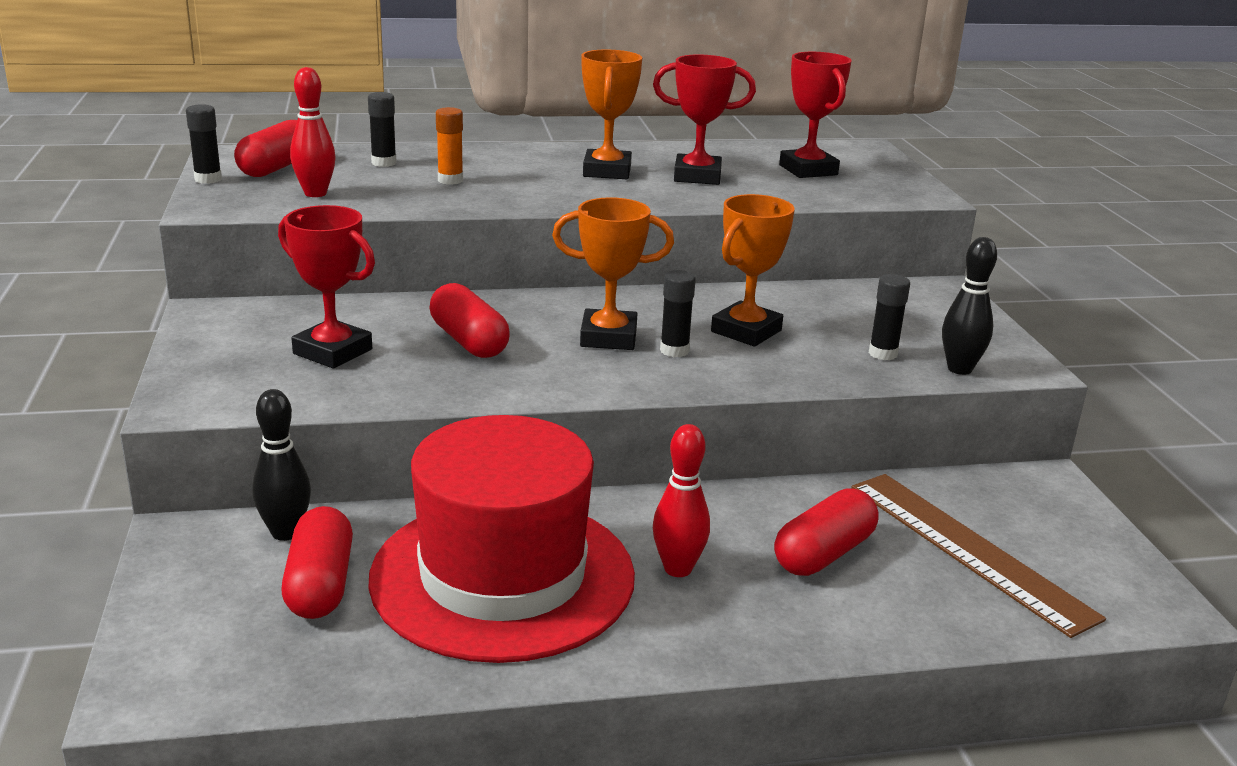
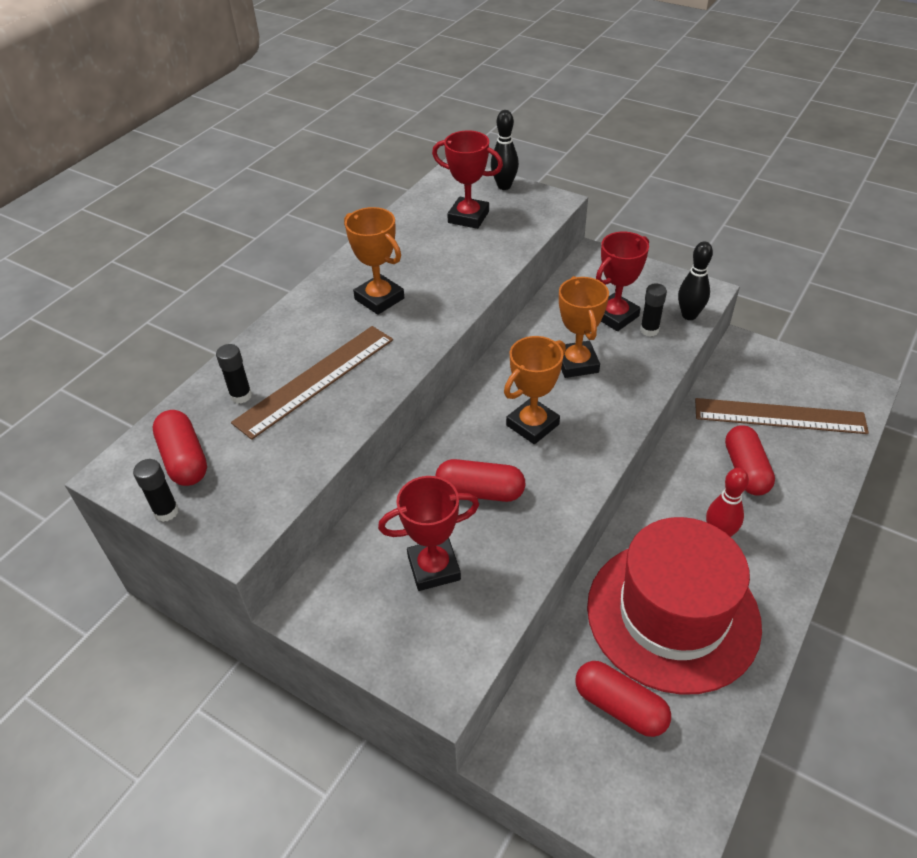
camera: 45 degrees left, 20 degrees up
(285, 532) = (549, 696): black bowling pin -> black bowling pin (504, 186)
(315, 193) = (267, 463): red bowling pin -> none
(450, 180) = (316, 380): orange glue stick -> brown ruler
(674, 351) = (575, 407): black glue stick -> none
(697, 176) = (431, 266): red trophy -> red trophy (615, 316)

